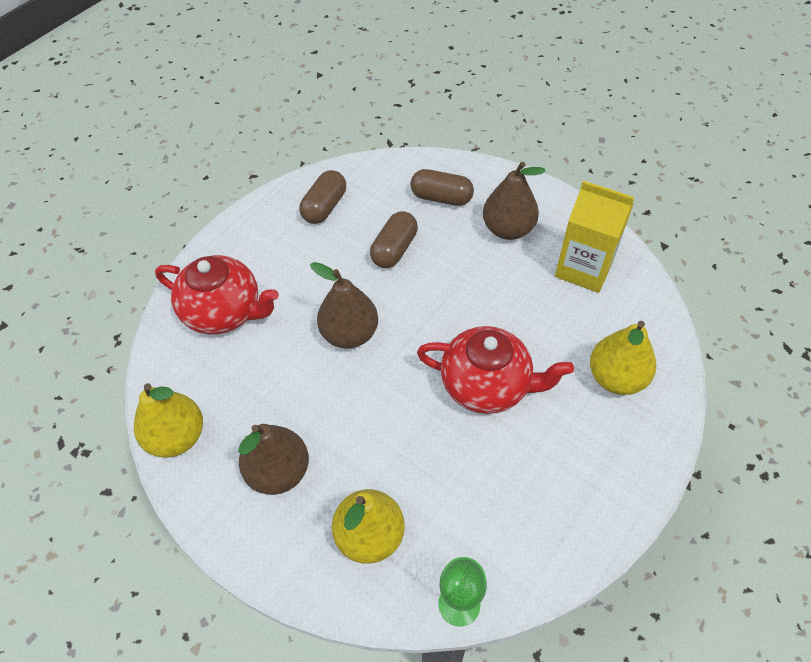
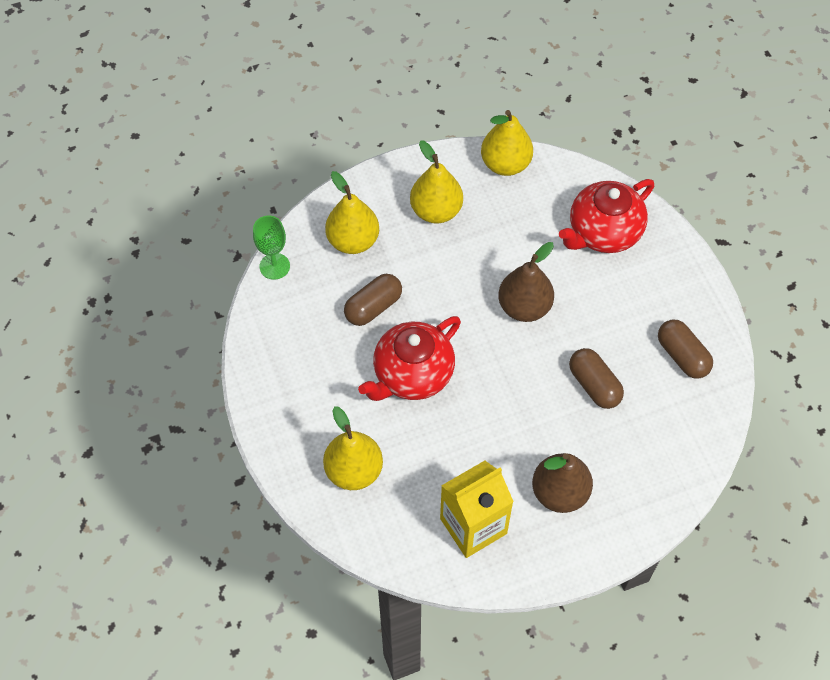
camera: 120 degrees right, 5 degrees up
(278, 472) = (436, 211): brown pear -> yellow pear
(441, 197) = (635, 460): brown capsule -> brown capsule (373, 307)

